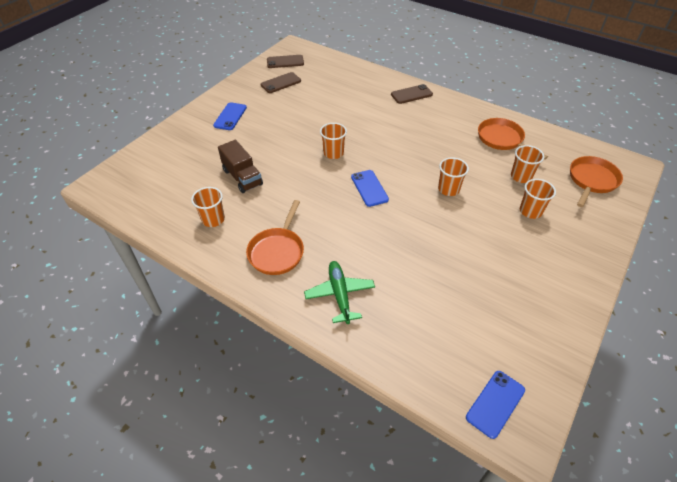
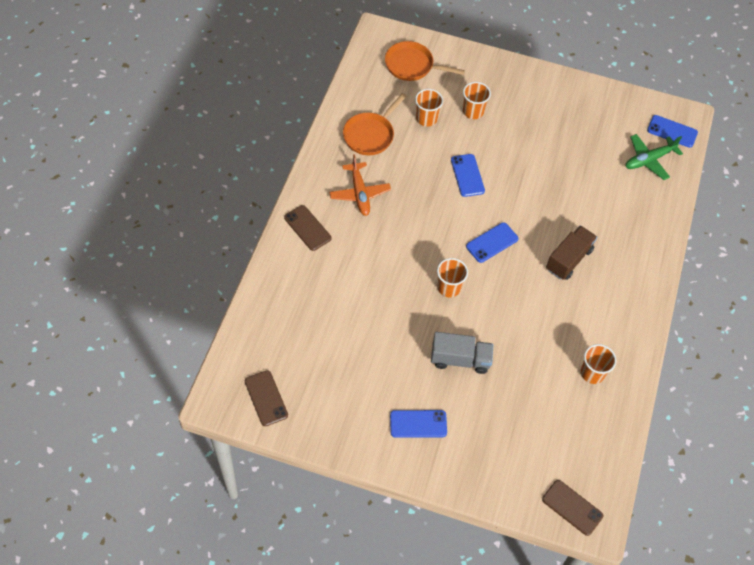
camera: 110 degrees left, 10 degrees up
(242, 177) = (522, 368): brown truck -> brown truck (568, 259)
(268, 146) = (460, 359): none -> grey truck
(277, 251) = (606, 301): orange pan -> none
(281, 83) = (323, 387): brown phone -> brown phone (572, 507)
(339, 294) = (629, 241): green plane -> green plane (649, 160)
(439, 123) = (360, 193): none -> orange plane
(448, 189) = (467, 175): orange cup -> blue phone

